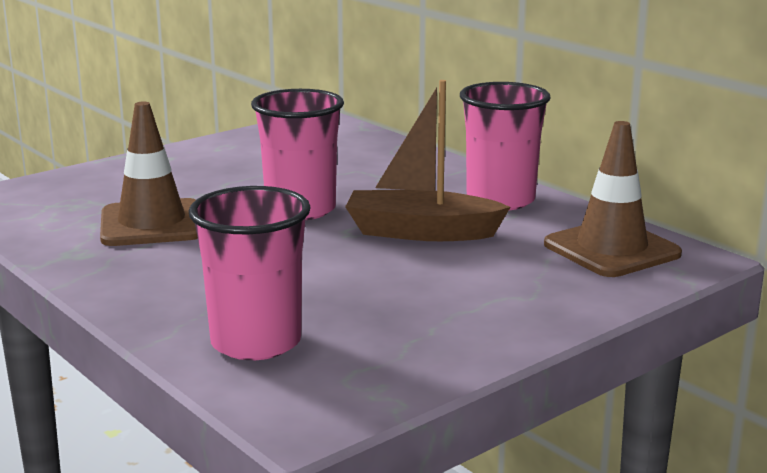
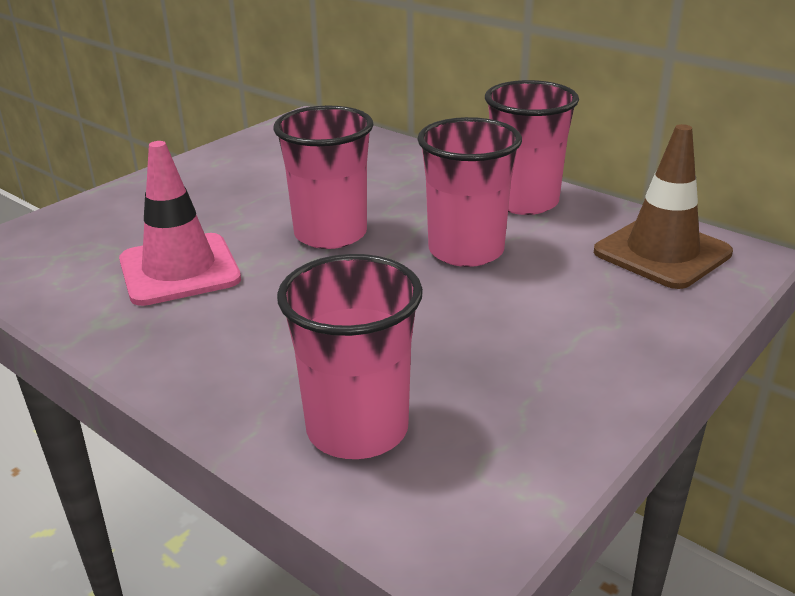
camera: 10 degrees left, 10 degrees up
(152, 224) = (179, 270): brown traffic cone -> pink traffic cone
(421, 232) = (466, 251): brown boat -> pink cup

